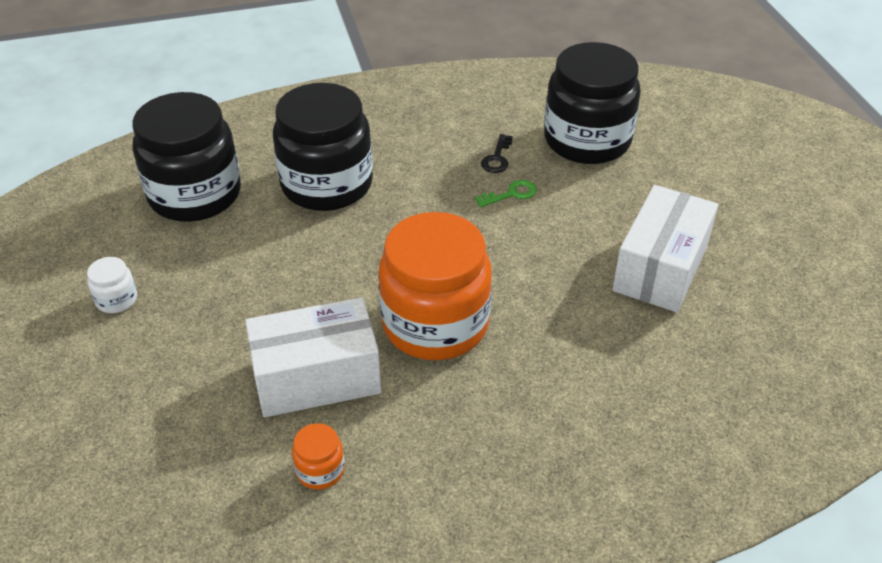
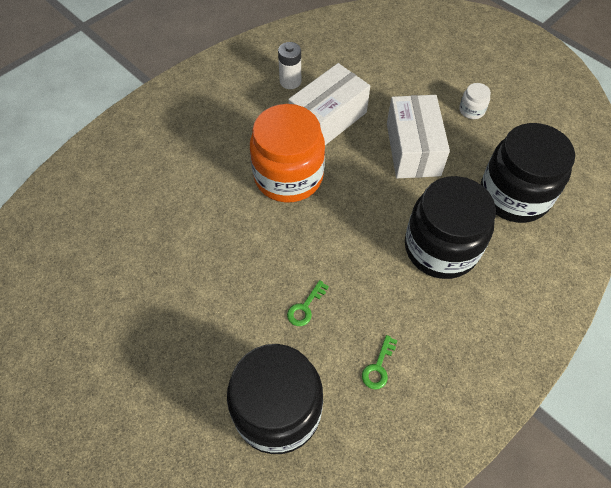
camera: 150 degrees right, 15 degrees up
(320, 470) = (290, 81): orange jar -> white battery
(474, 132) = (378, 367): none -> green key
(497, 158) = (340, 343): black key -> none
(660, 268) = (165, 287): white box -> white box (413, 149)

